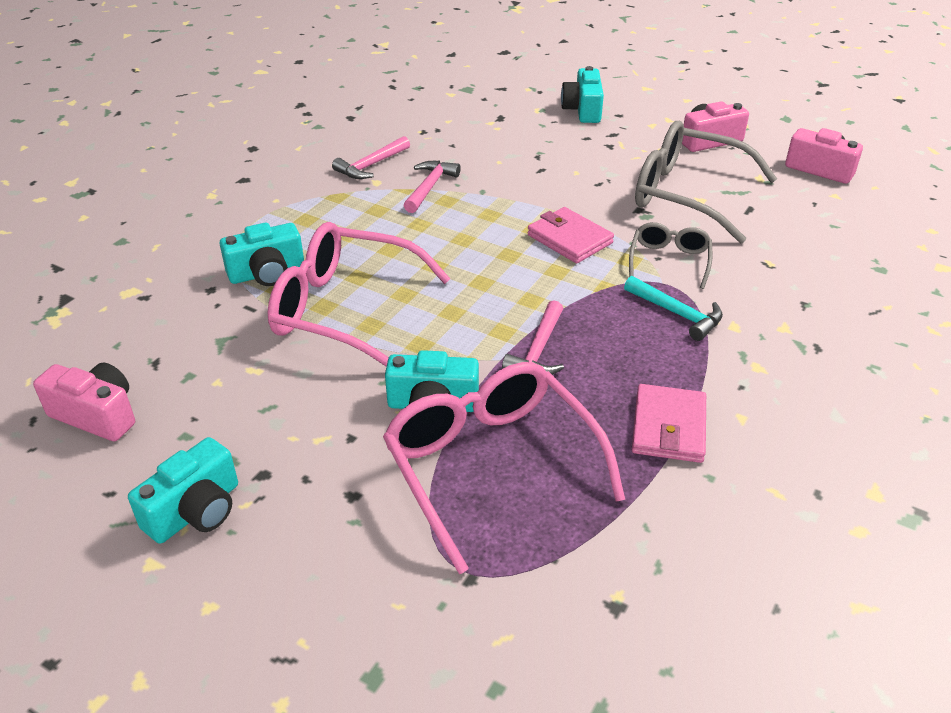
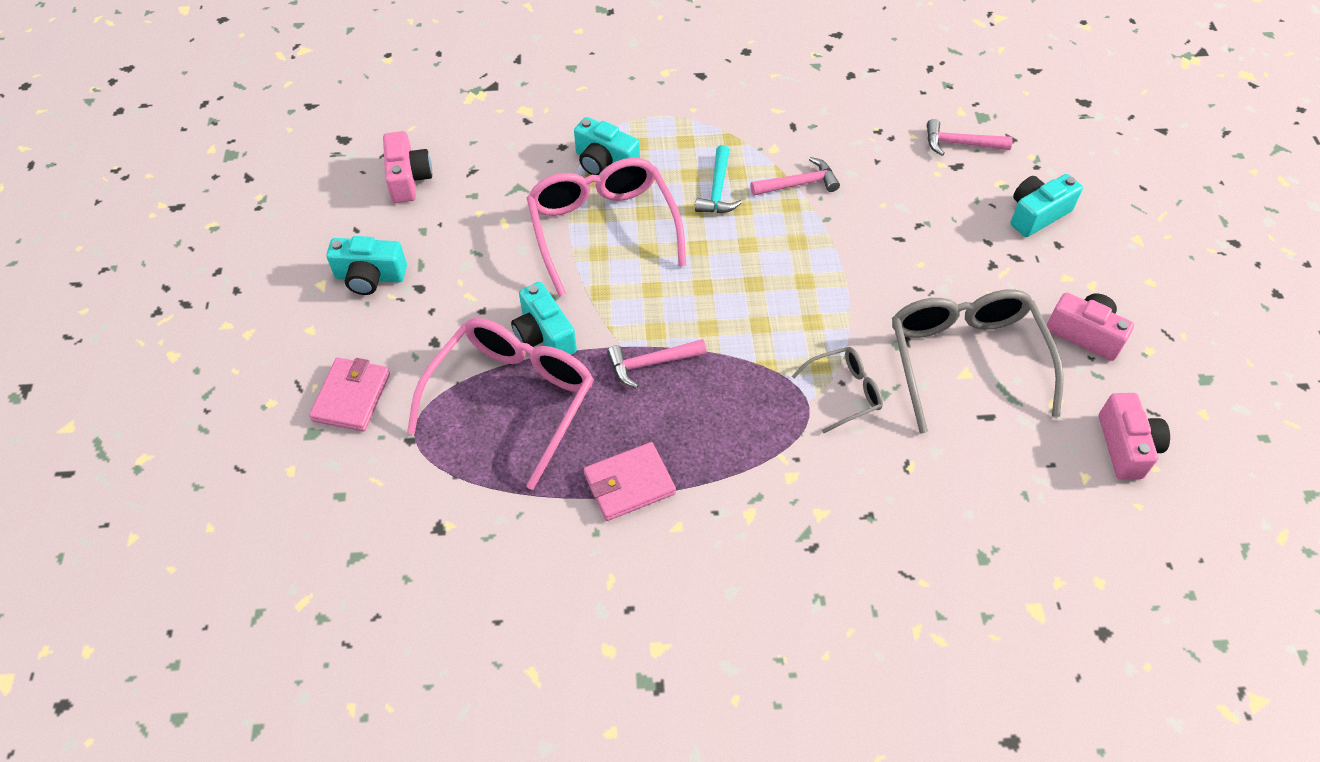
camera: 55 degrees right, 15 degrees up
(371, 165) = (793, 131): pink hammer -> pink hammer (960, 144)
(569, 239) = (812, 310): pink wallet -> pink wallet (351, 397)
(677, 313) = (773, 430): turquoise hammer -> turquoise hammer (717, 189)

